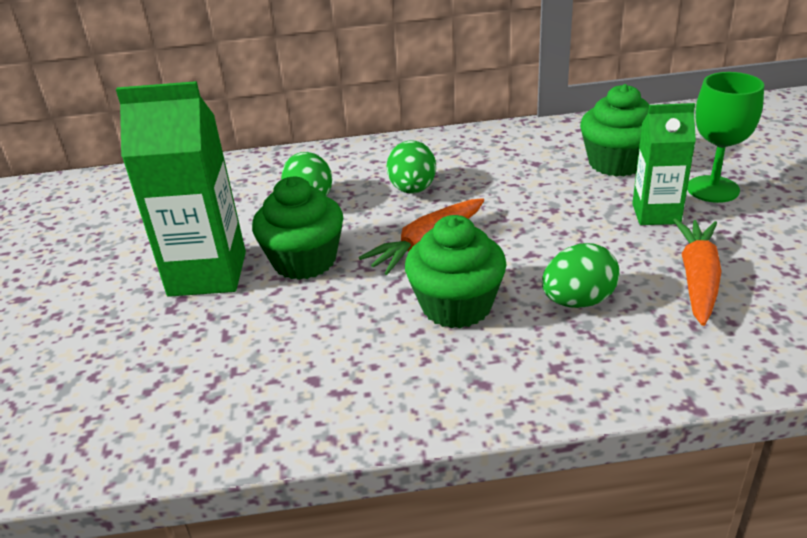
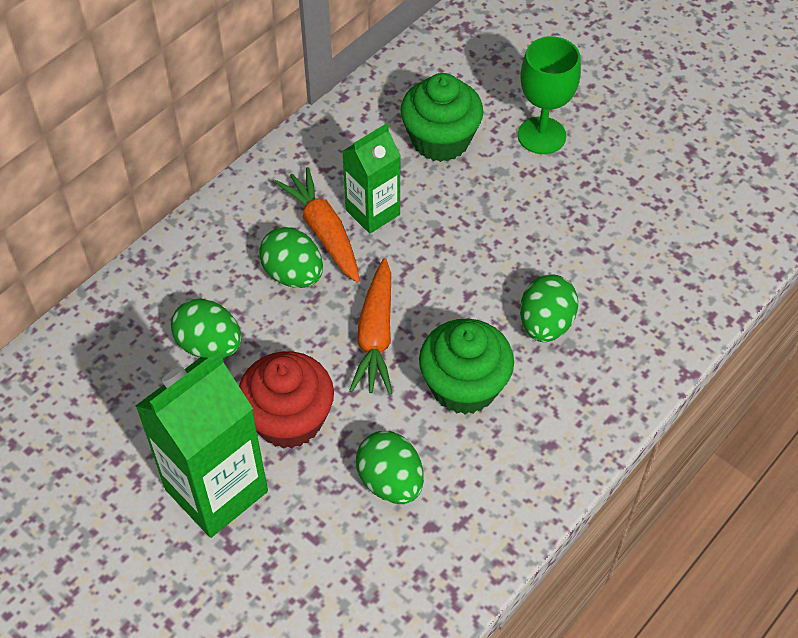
camera: 45 degrees left, 20 degrees up
(304, 261) = (289, 419): green cupcake -> red cupcake
(322, 333) = (390, 481): none -> green egg
(656, 214) = (523, 191): green carton -> green carton (373, 212)
(697, 279) = (606, 250): orange carrot -> orange carrot (324, 232)

